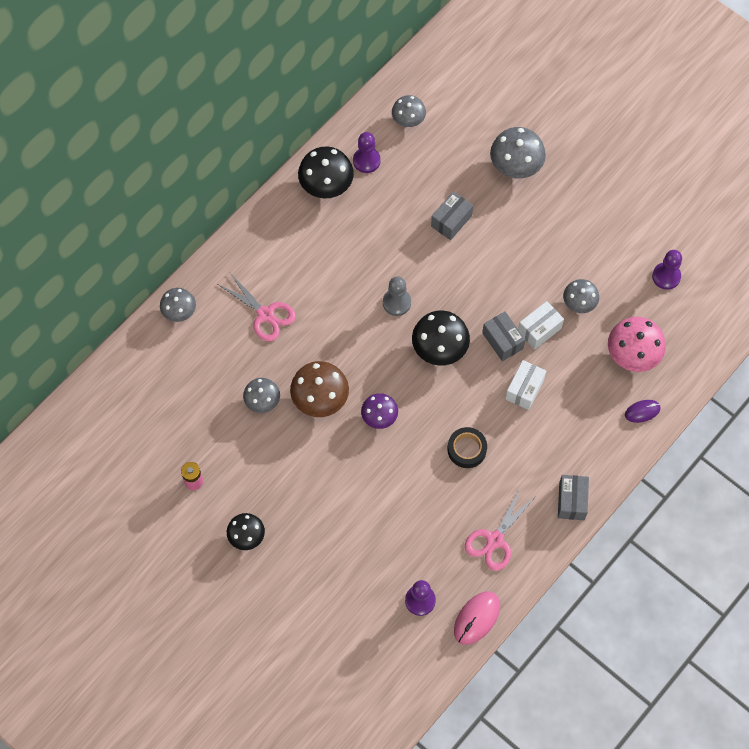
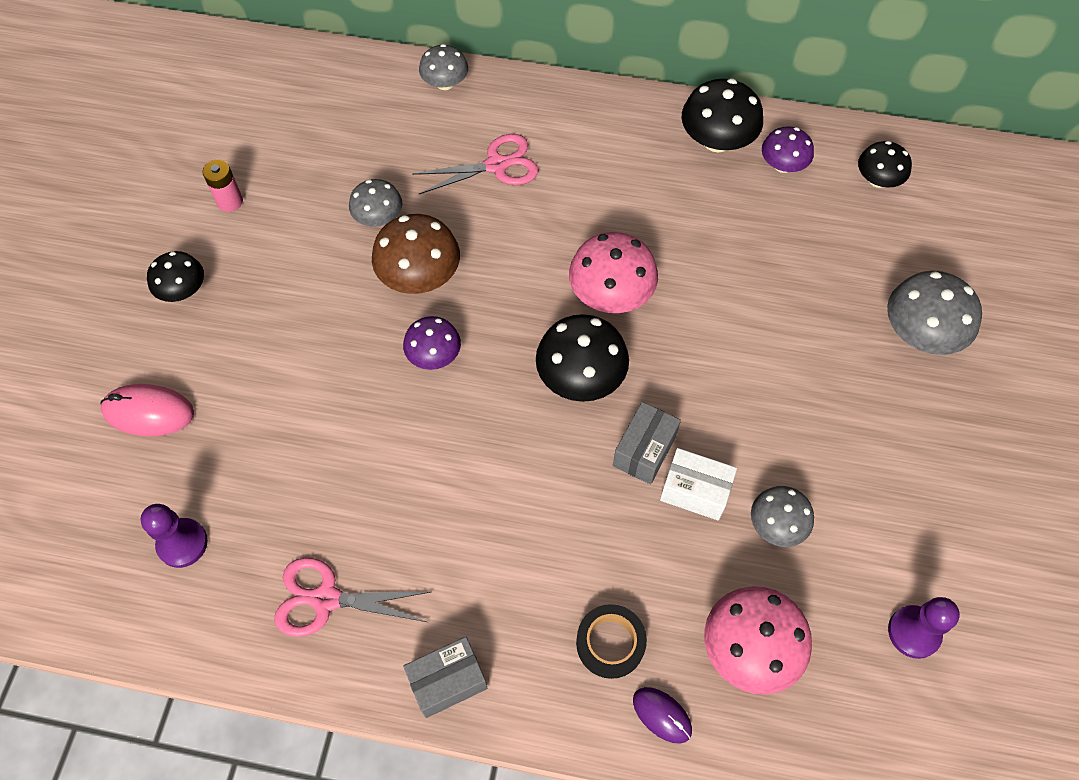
camera: 60 degrees right, 5 degrees down
(265, 314) = (497, 165): pink scissors -> pink scissors turned 120 degrees counterclockwise
(366, 161) = (783, 165): purple pawn -> purple mushroom
(396, 303) = (611, 294): grey pawn -> pink mushroom
(408, 119) = (878, 180): grey mushroom -> black mushroom
(451, 221) = (775, 298): grey box -> none
(466, 449) = (448, 488): black tape -> black tape (610, 643)
(476, 618) = (188, 637): pink mouse -> pink mouse (148, 412)
(524, 389) = (588, 519): white box -> none

